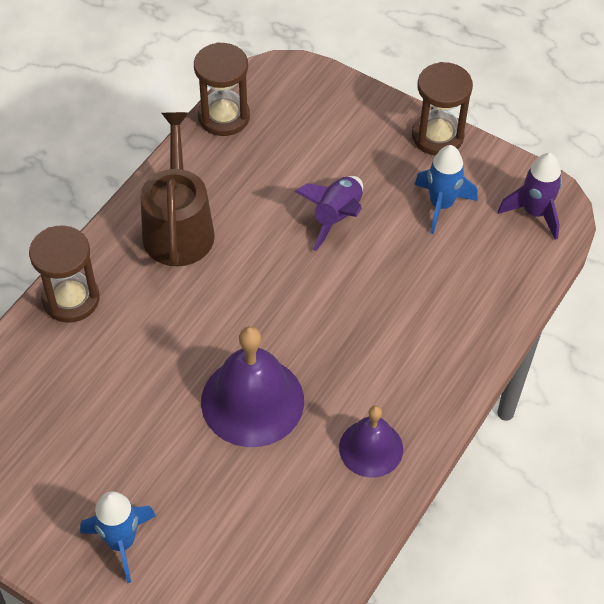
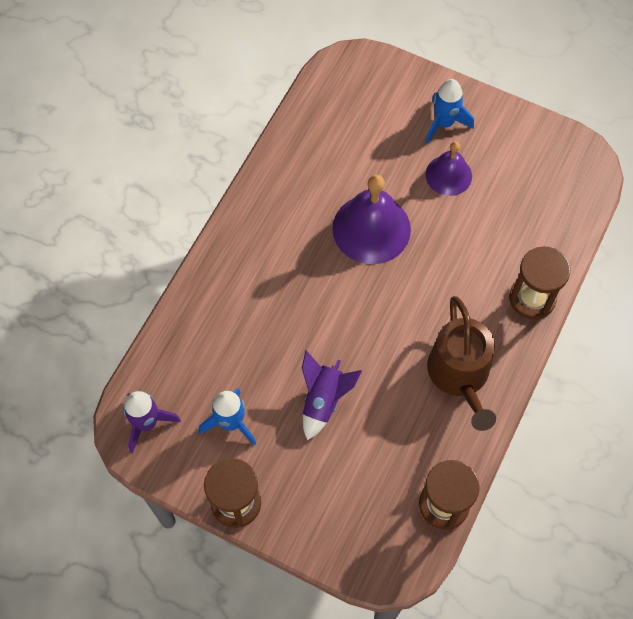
camera: 175 degrees right, 10 degrees up
(371, 448) = (279, 202): purple bell -> purple bell (448, 175)

